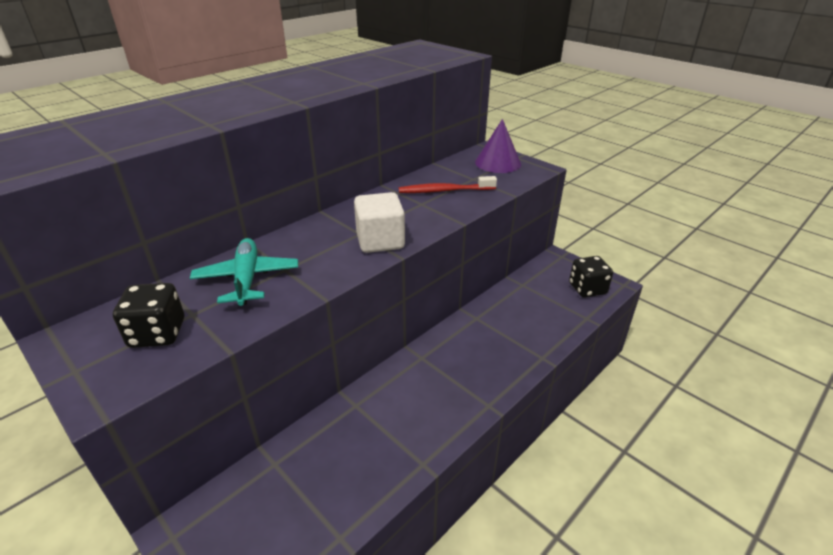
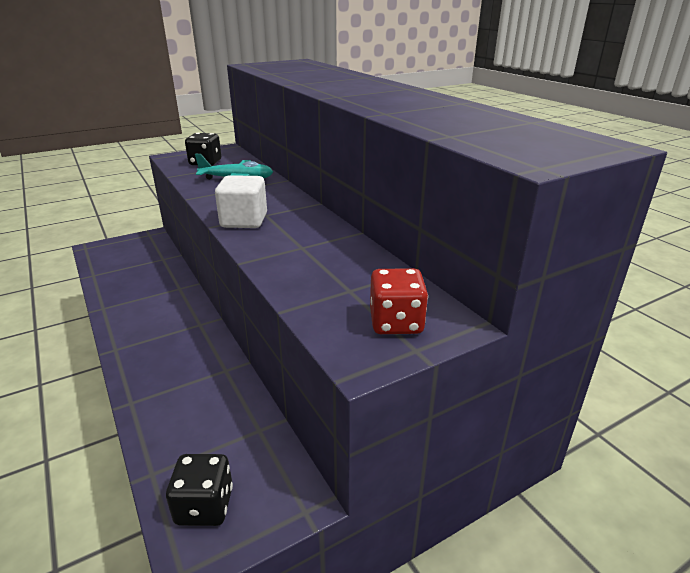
camera: 105 degrees right, 5 degrees down
(444, 191) = (323, 264): red toothbrush -> none
(498, 163) = (396, 322): purple cone -> red dice

